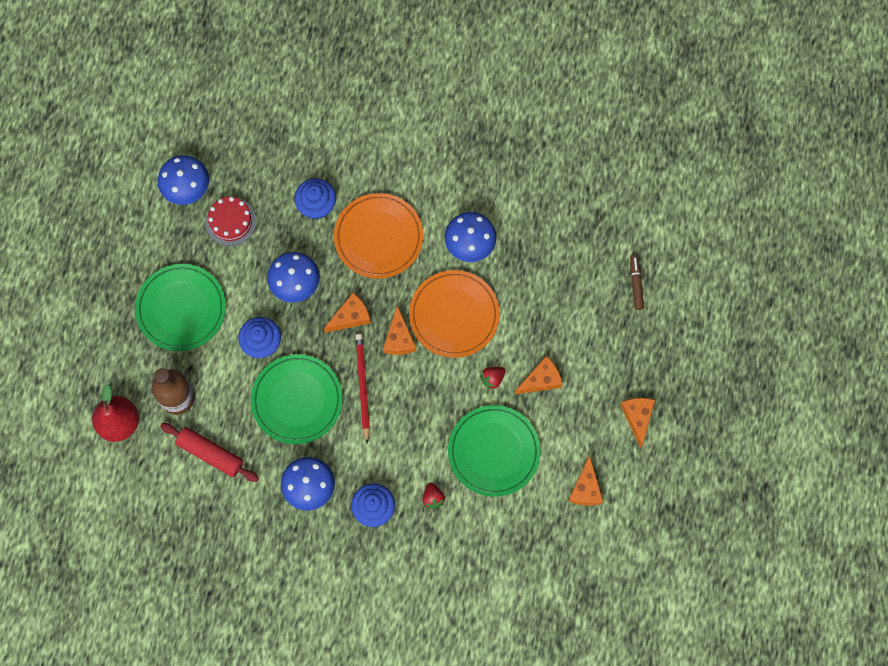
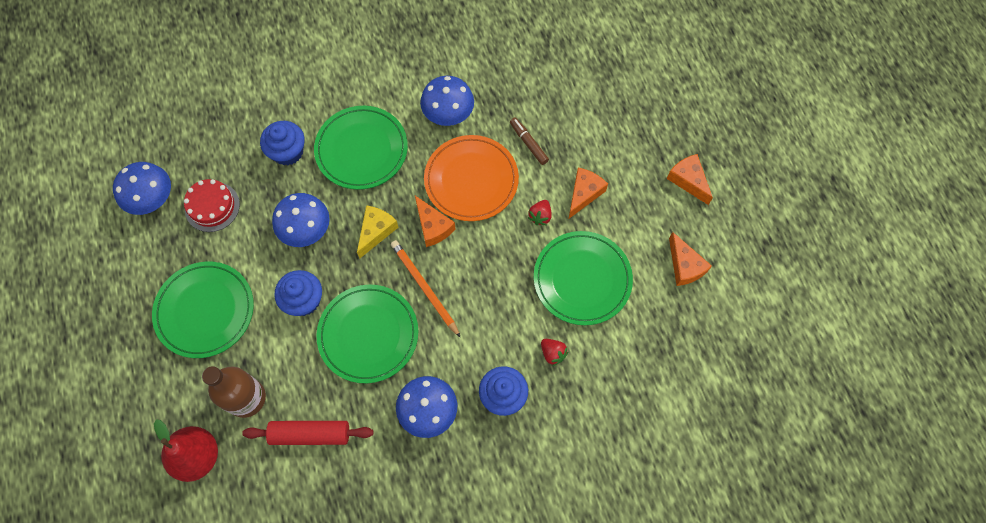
camera: 30 degrees left, 5 degrees down
(350, 317) = (376, 231): orange cheese -> yellow cheese
(362, 386) = (424, 288): red pencil -> orange pencil
(378, 237) = (362, 150): orange plate -> green plate
(636, 284) = (612, 73): brown marker -> brown marker (528, 143)

